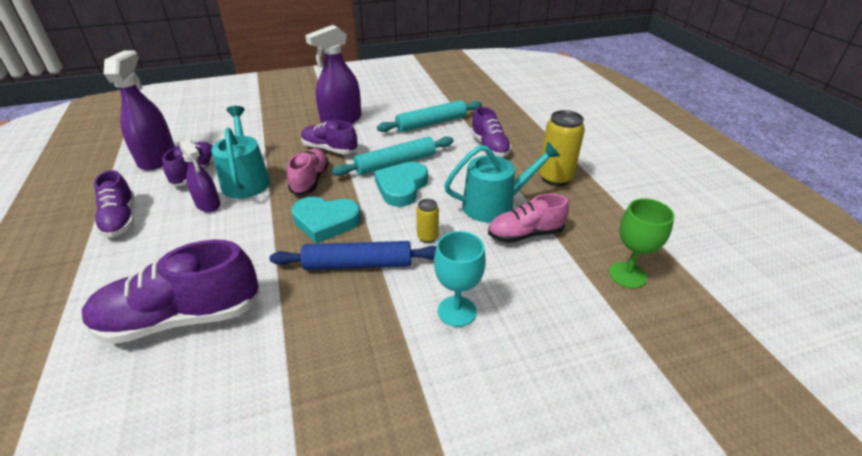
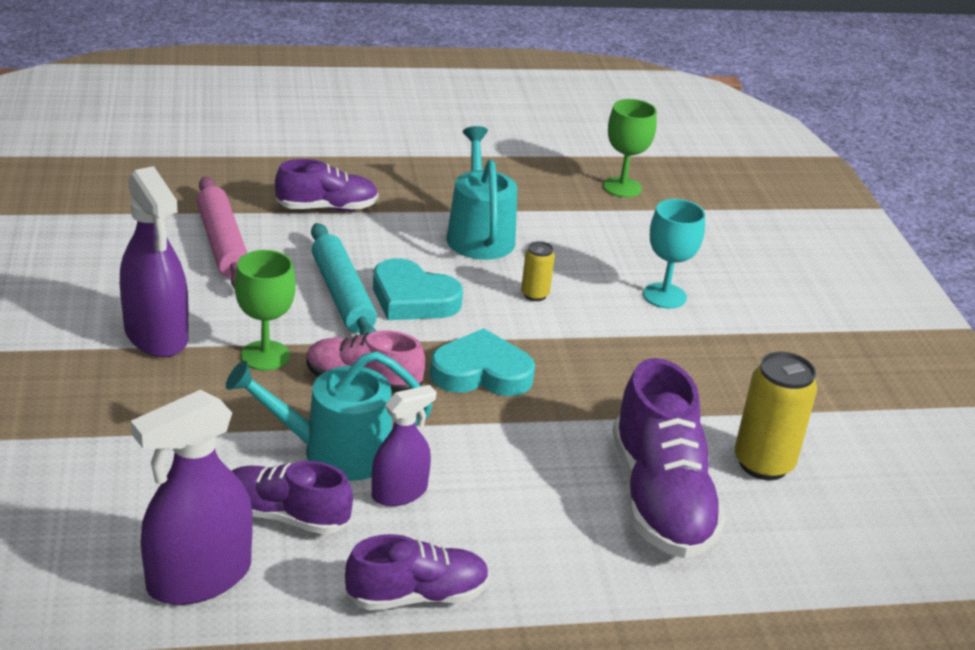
camera: 85 degrees left, 5 degrees down
(157, 158) = (199, 577): purple spray bottle -> purple spray bottle turned 45 degrees counterclockwise
(326, 222) = (481, 373): turquoise heart -> turquoise heart turned 105 degrees counterclockwise
(330, 149) = (265, 356): purple shoe -> green goblet
(358, 264) = (578, 353): blue rolling pin -> none
(431, 123) = (223, 244): turquoise rolling pin -> pink rolling pin
(525, 234) = (543, 227): pink shoe -> none
(555, 178) = (431, 179): yellow can -> yellow can (763, 464)

